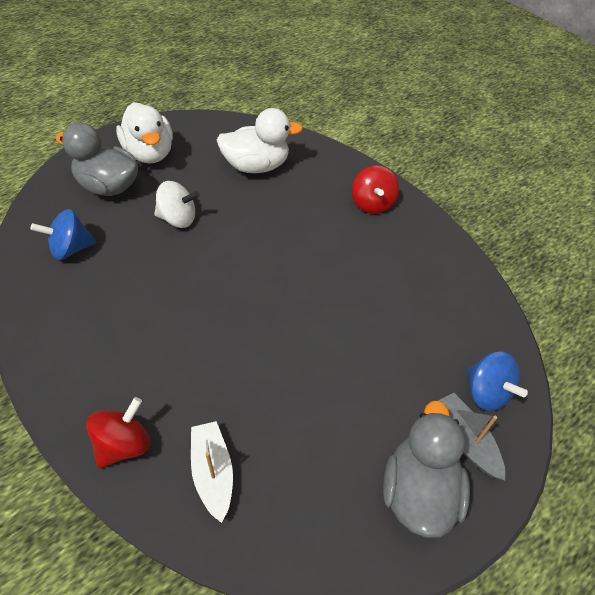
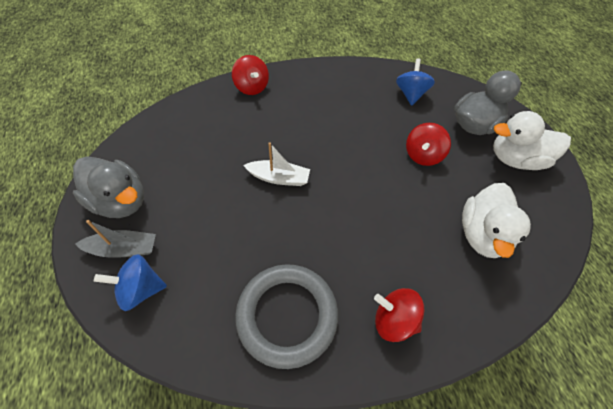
camera: 115 degrees right, 5 degrees up
(178, 219) = (422, 155): white spinning top -> red spinning top
(213, 472) = (210, 115): white boat -> white boat (279, 178)
(419, 268) = (287, 315): none -> grey ring

